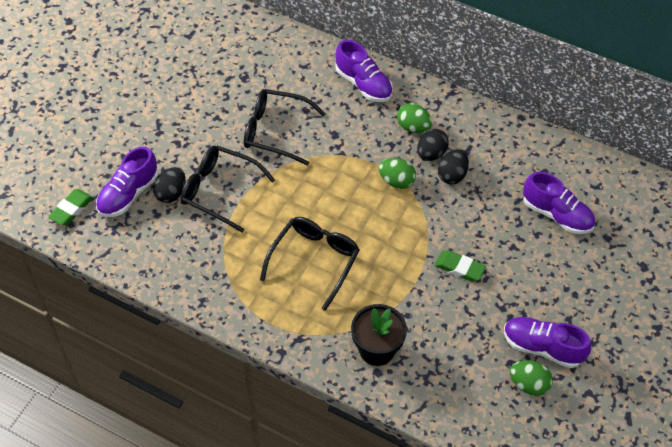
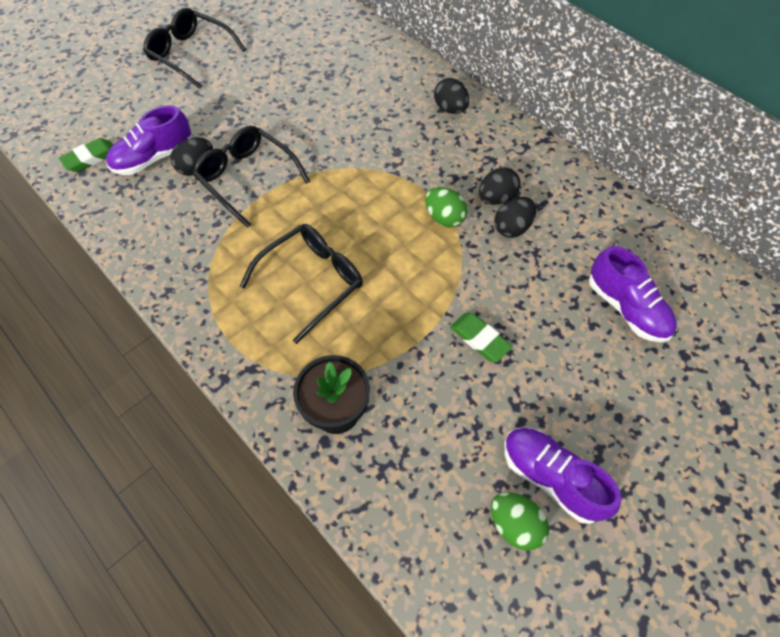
camera: 20 degrees right, 5 degrees up
(276, 131) = (335, 133): black glasses -> black glasses (191, 54)
(363, 84) = (450, 109): purple shoe -> black egg
(413, 127) = (487, 165): green egg -> none

